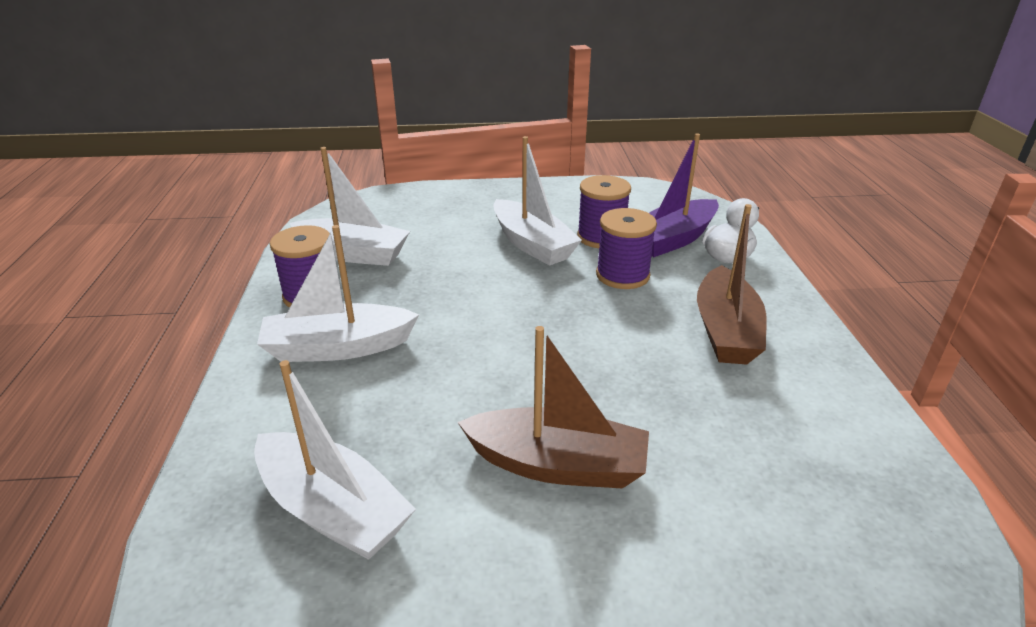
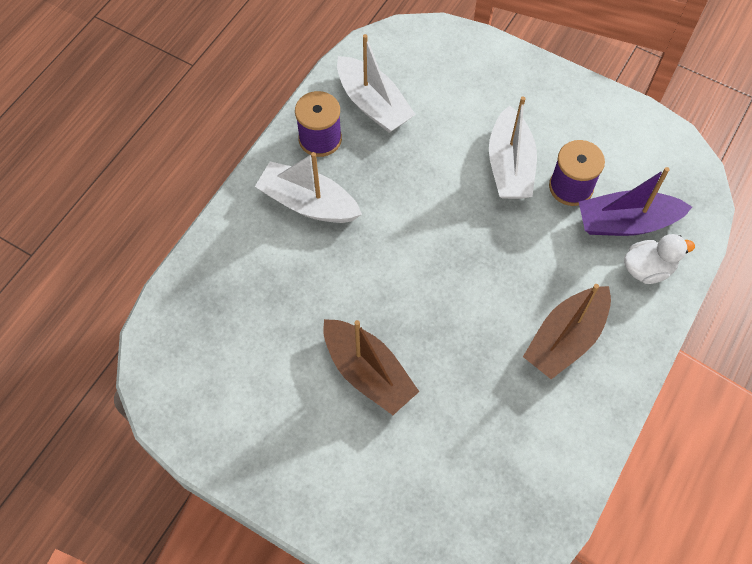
camera: 35 degrees right, 30 degrees up
(333, 510) = (240, 328): white boat -> none
(622, 275) = (546, 241): purple spool -> none

